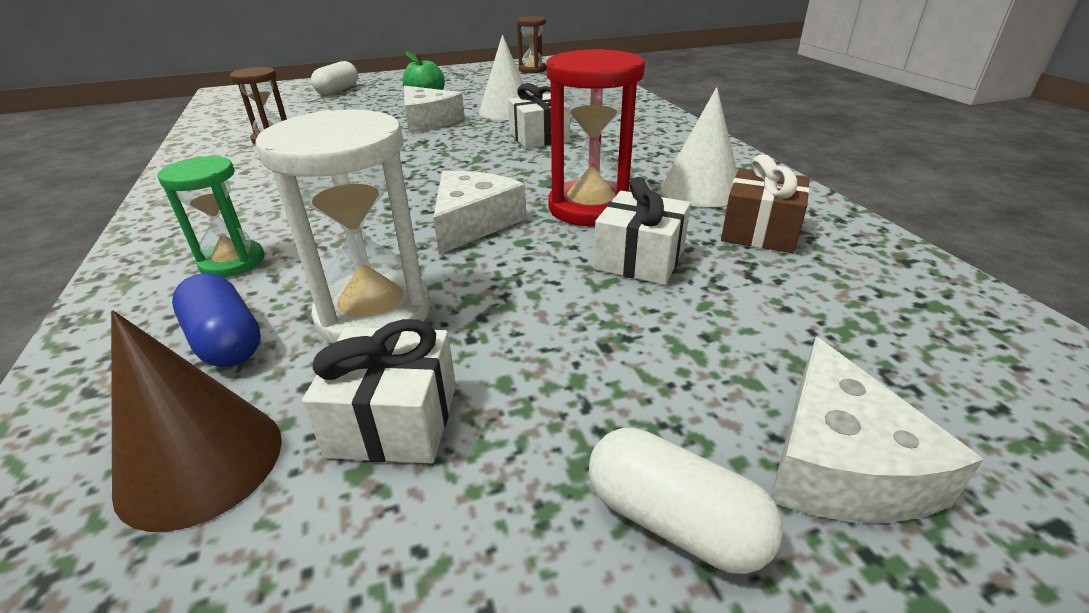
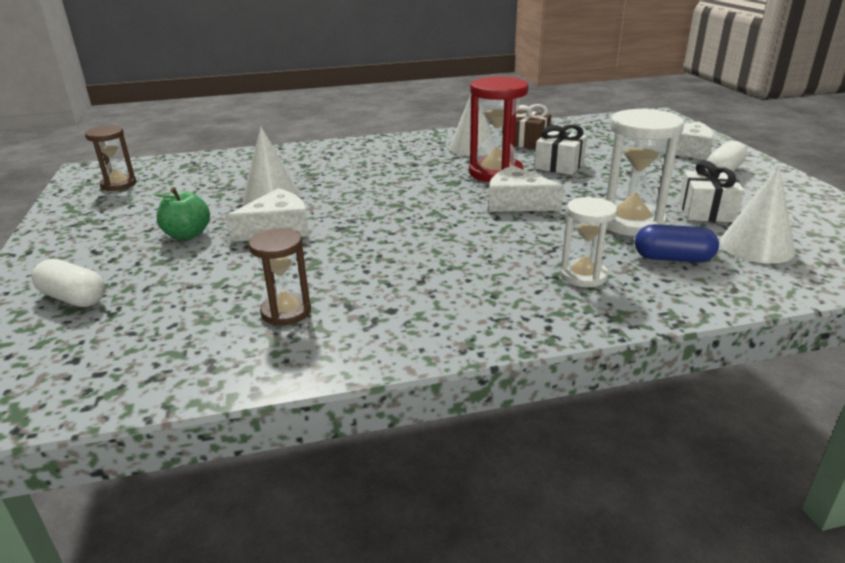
camera: 85 degrees left, 5 degrees down
(200, 463) = (756, 246): brown cone -> white cone
(226, 341) = (673, 258): blue capsule -> blue capsule turned 45 degrees clockwise
(232, 262) = (583, 276): green hourglass -> white hourglass
(539, 137) = (357, 184): white gift -> none

